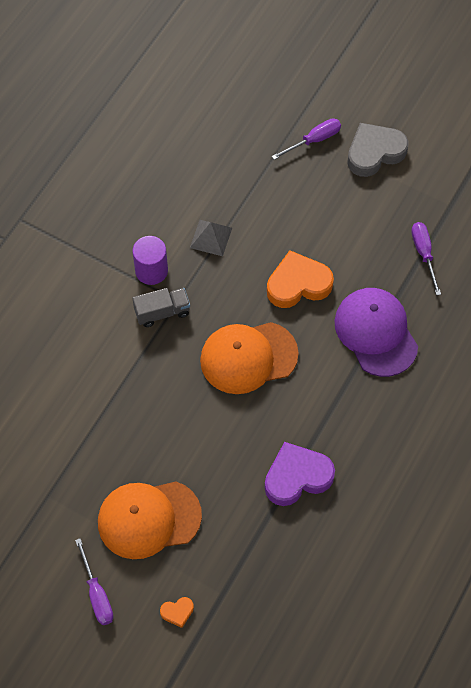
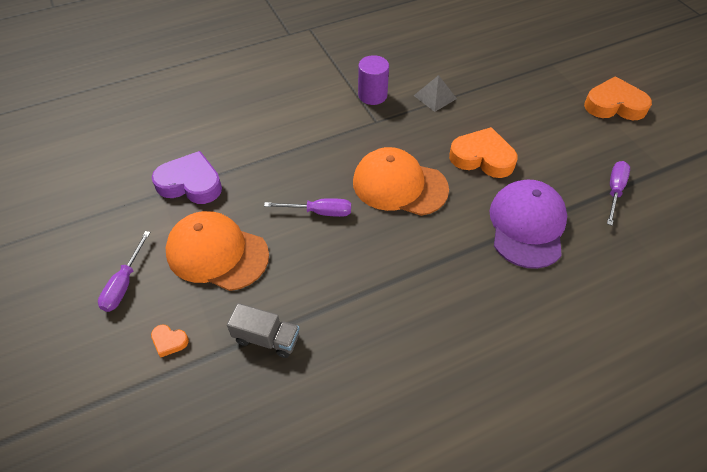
camera: 35 degrees right, 10 degrees down
(162, 312) = (357, 123): grey truck -> grey truck (266, 338)
(297, 477) = (367, 296): purple heart -> purple heart (190, 183)
(314, 140) = (566, 77): purple screwdriver -> purple screwdriver (319, 212)
(374, 152) = (614, 105): grey heart -> orange heart

